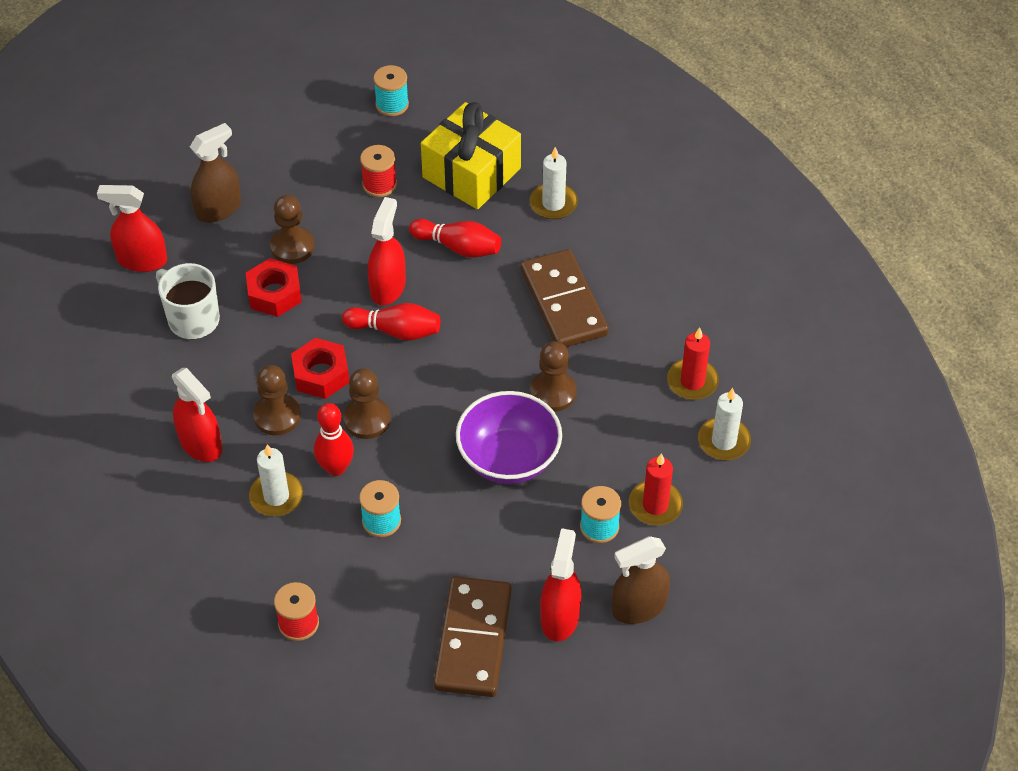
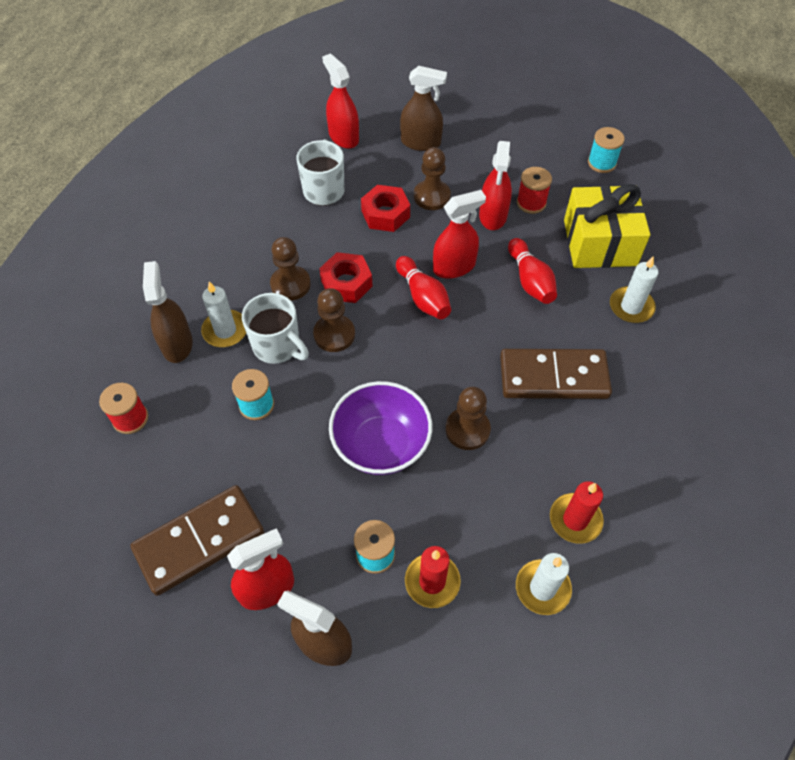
camera: 50 degrees right, 5 degrees up
(201, 444) = (232, 262): red spray bottle -> red spray bottle (493, 216)
(252, 542) = (177, 344): none -> brown spray bottle
(336, 468) = (278, 346): red bowling pin -> white mug
(564, 302) = (553, 377): brown domino -> brown domino turned 60 degrees clockwise

